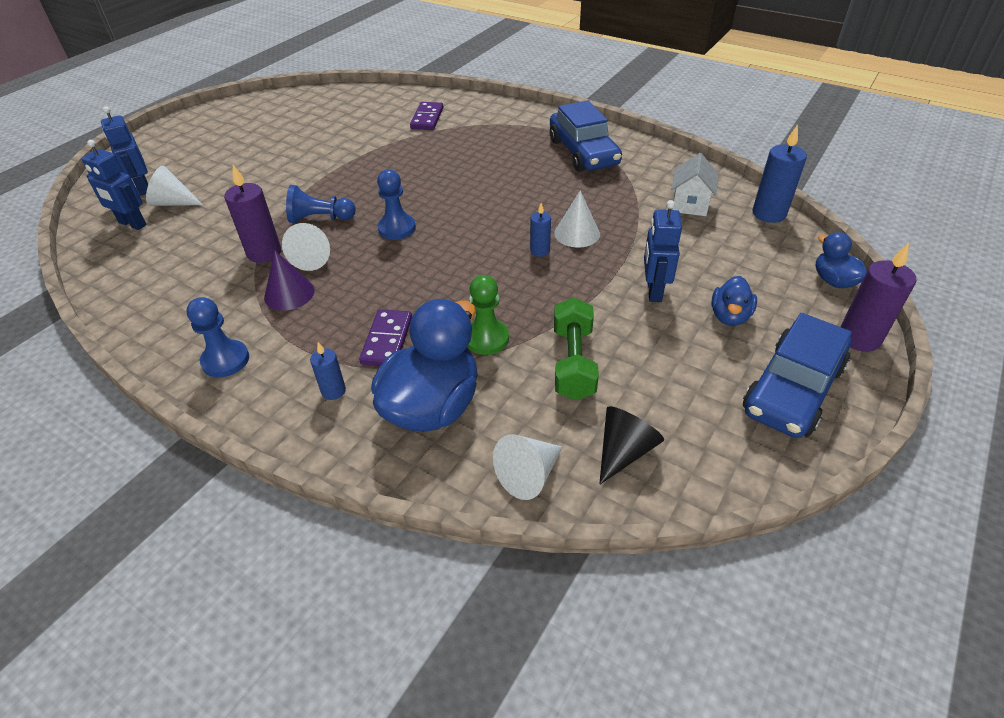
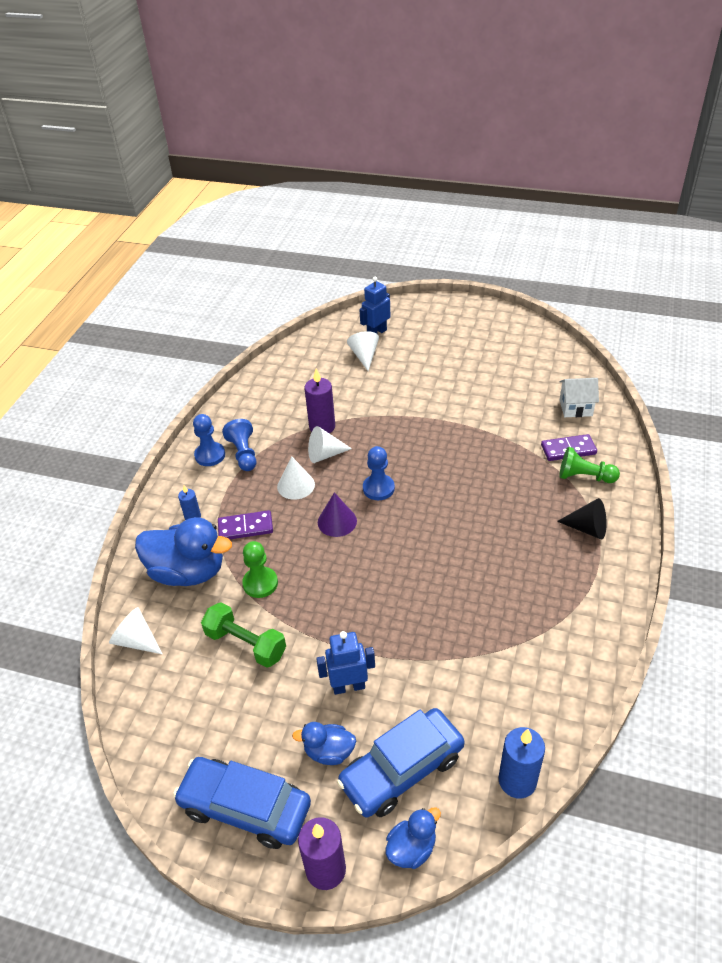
camera: 75 degrees right, 0 degrees up
(132, 224) = (332, 349): blue robot -> none
(289, 293) = (281, 458): purple cone -> purple cone (337, 521)
(320, 219) = (374, 439): blue pawn -> blue pawn (243, 453)
(465, 118) = (584, 477): none -> green pawn
(540, 251) = (380, 591): blue candle -> none
(573, 362) = (246, 644): green dumbbell -> green dumbbell turned 45 degrees clockwise
(577, 233) = (416, 612): white cone -> white cone (296, 485)
(583, 152) = (565, 588): blue car -> blue car (402, 769)
(624, 451) = (163, 692): black cone -> black cone (587, 528)
(690, 204) = (504, 701): white house -> white house (576, 408)

